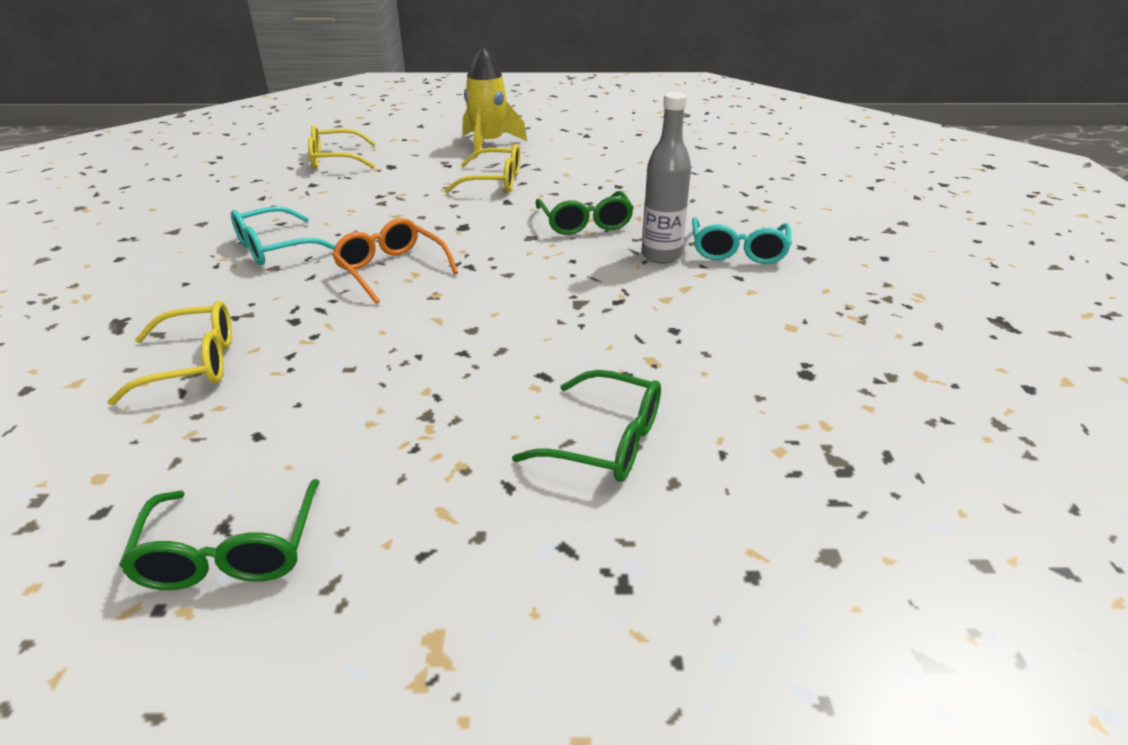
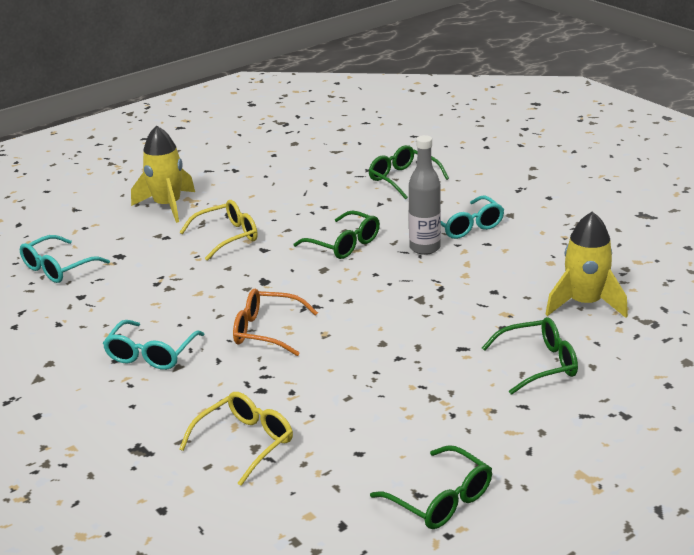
camera: 35 degrees left, 5 degrees down
(335, 160) = (58, 268): yellow glasses -> turquoise glasses
(732, 187) = (402, 179): none -> green glasses
(772, 395) = (585, 304): none -> yellow rocket

